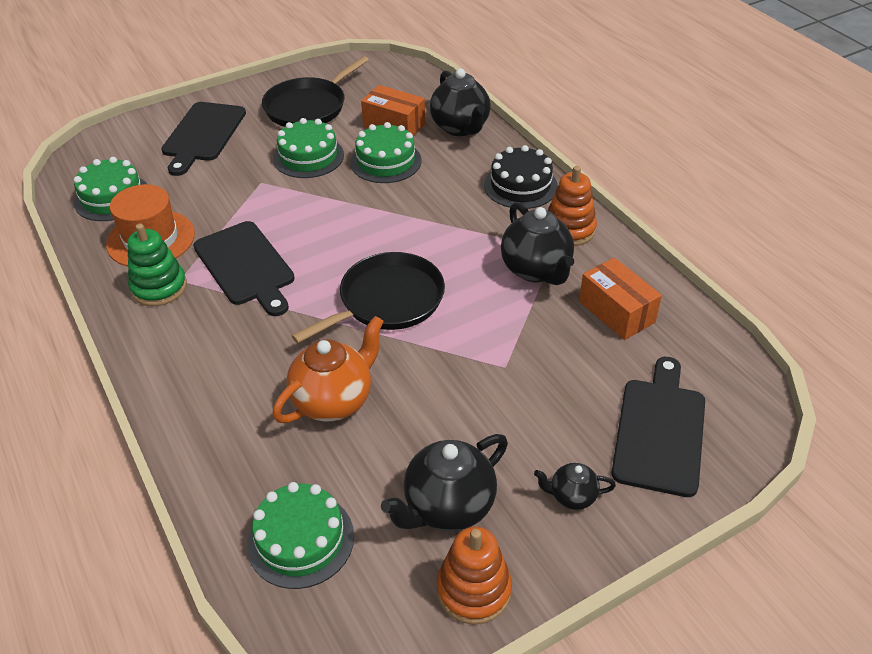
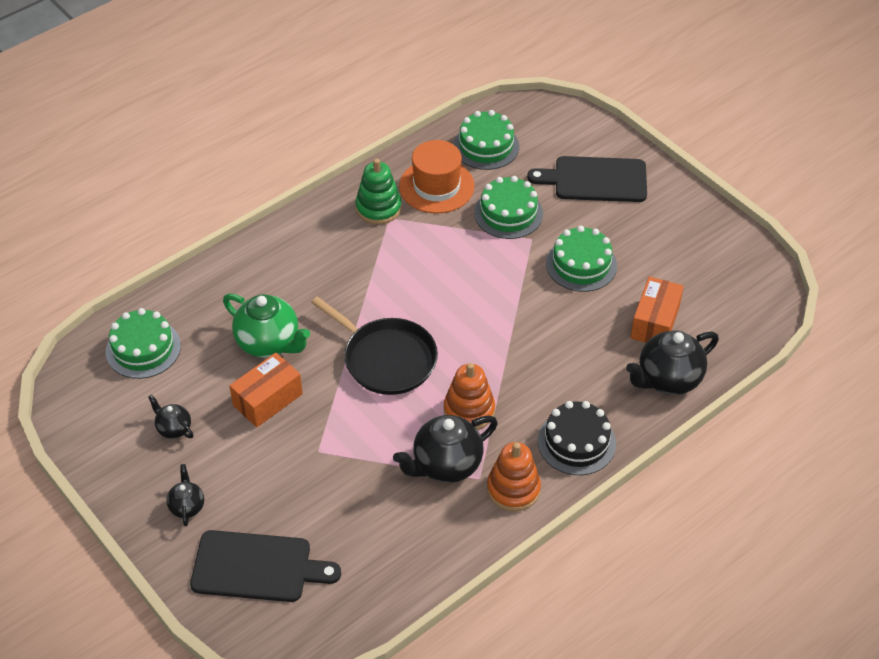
camera: 80 degrees right, 5 degrees up
(246, 266) = (413, 255): black cutting board -> none
(308, 107) = (667, 247): black pan -> none
(334, 400) = (269, 343): orange teapot -> green teapot
(386, 161) = (589, 325): green cake -> green cake (508, 213)
(448, 507) = (174, 429): black teapot -> black teapot, size x0.52
(473, 590) = (106, 452): orange stacking toy -> orange stacking toy (469, 410)
(616, 312) = (399, 533): orange box -> orange box (268, 400)

